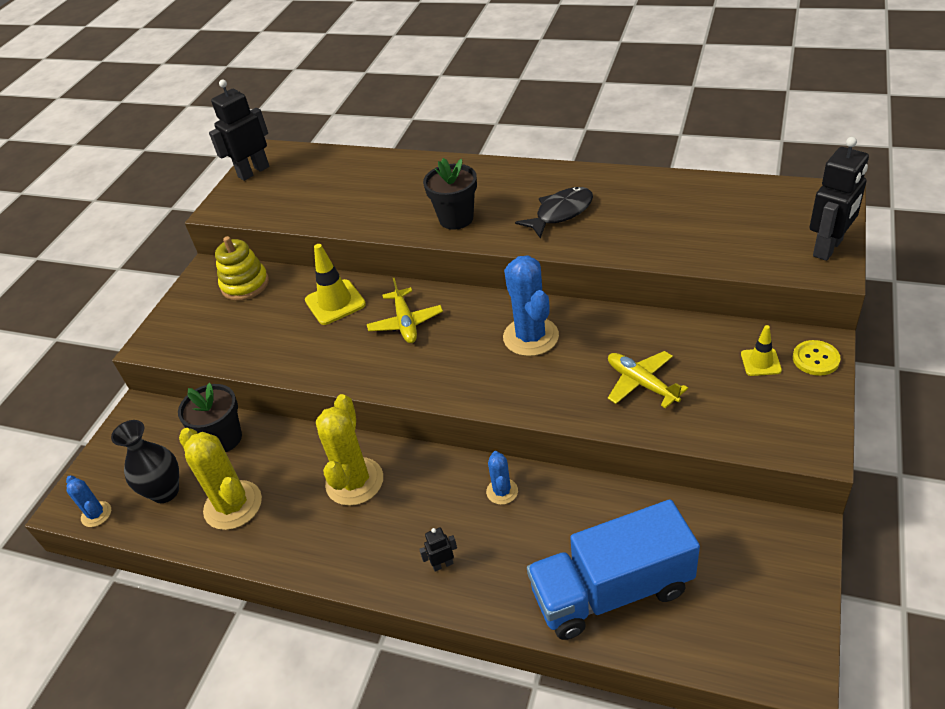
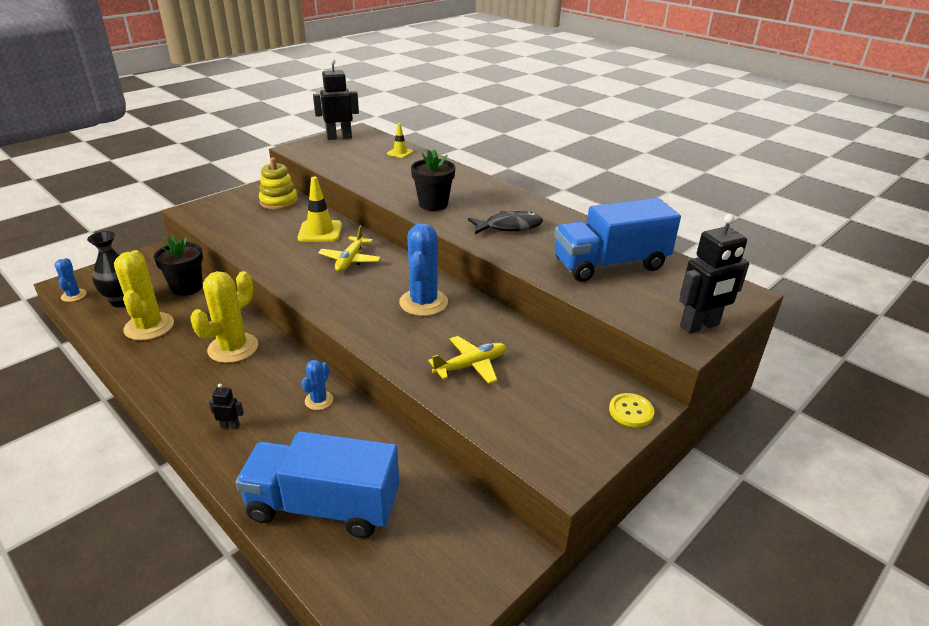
camera: 20 degrees right, 10 degrees down
(641, 383) = (471, 365): yellow plane -> yellow plane turned 75 degrees clockwise
(695, 215) = (610, 264): none -> blue truck
(761, 362) = (581, 393): yellow traffic cone -> yellow traffic cone (400, 153)

